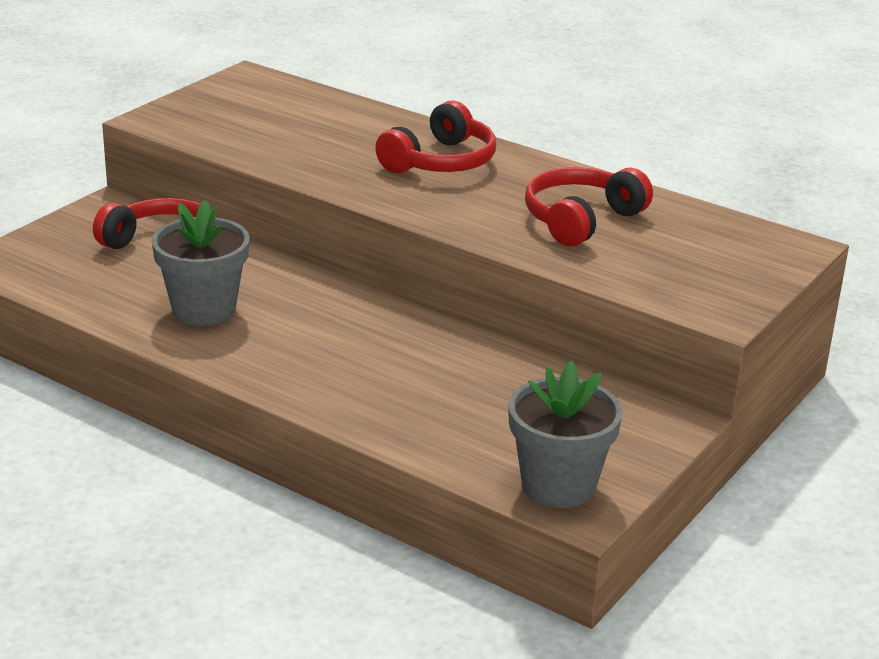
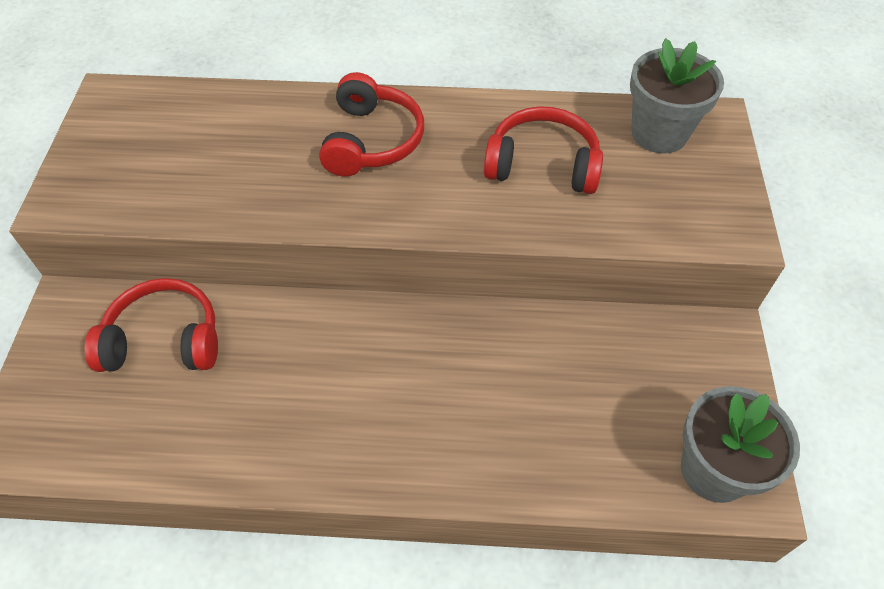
camera: 30 degrees left, 25 degrees up
(204, 309) = (263, 407): grey flower pot -> grey flower pot (659, 133)
(581, 220) = (542, 164): red headphones -> red headphones turned 90 degrees clockwise

